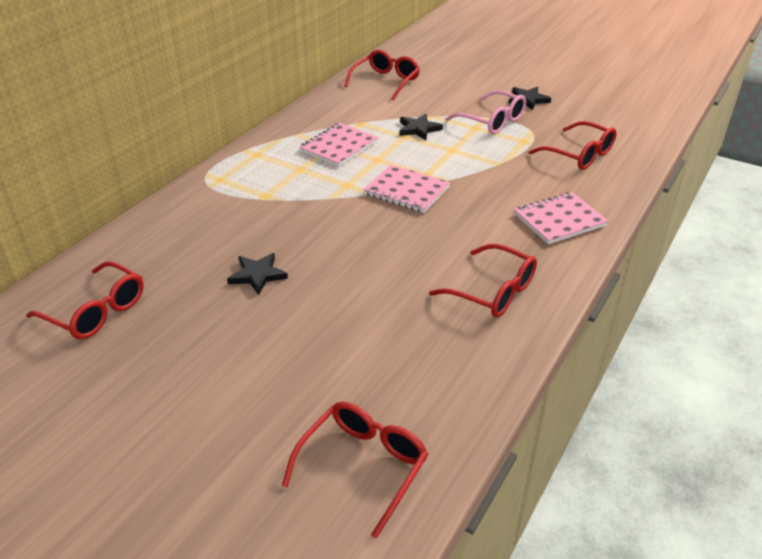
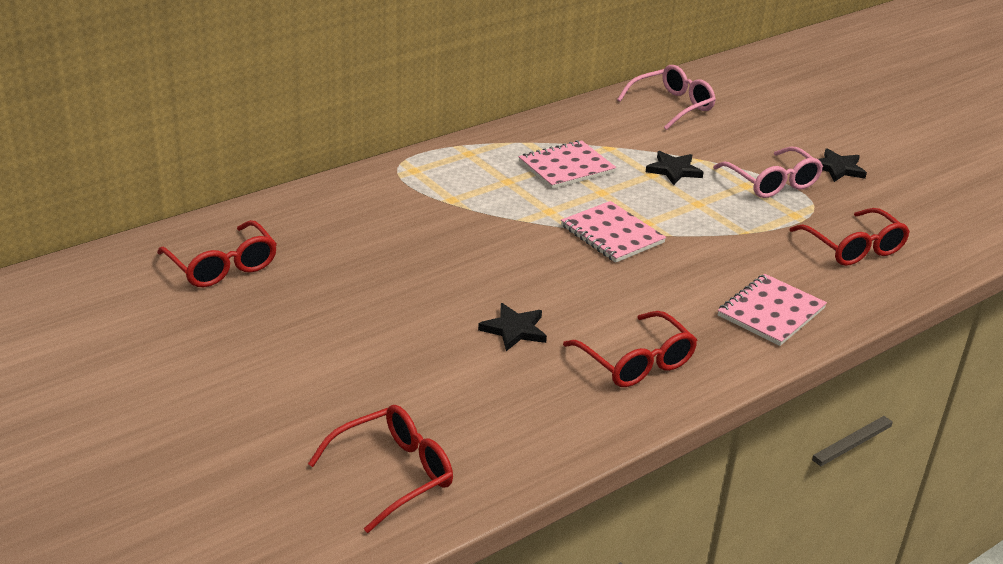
camera: 20 degrees right, 5 degrees down
(257, 275) = (396, 276): black star -> black star (514, 330)
(385, 82) = (671, 106): red glasses -> pink glasses
(560, 220) = (771, 312): pink notebook -> pink notebook turned 45 degrees counterclockwise

